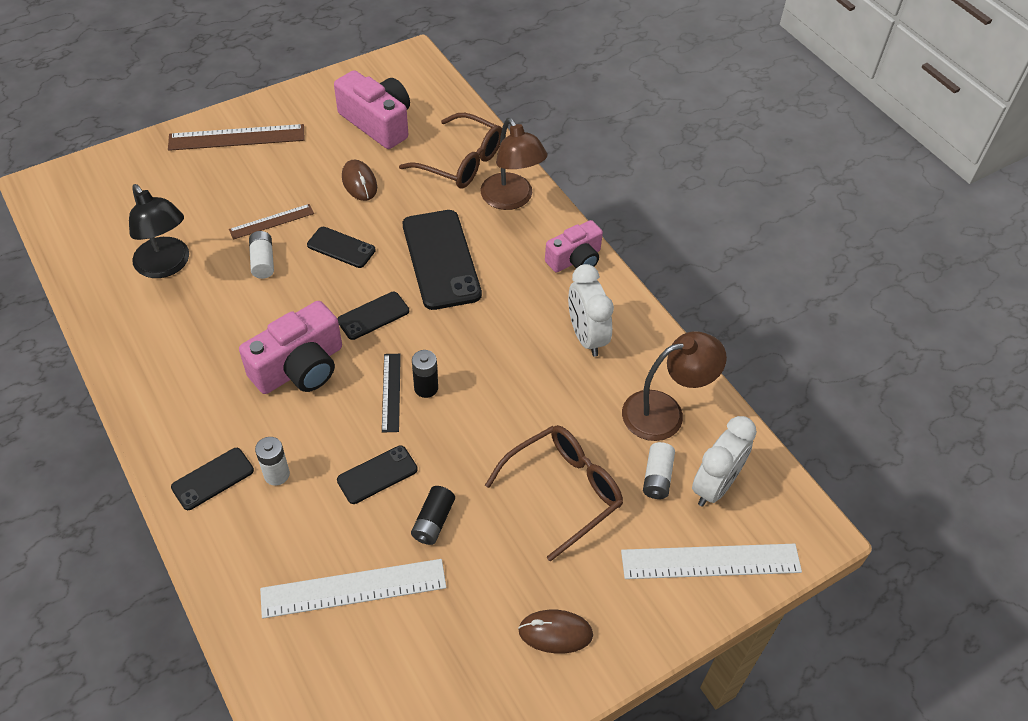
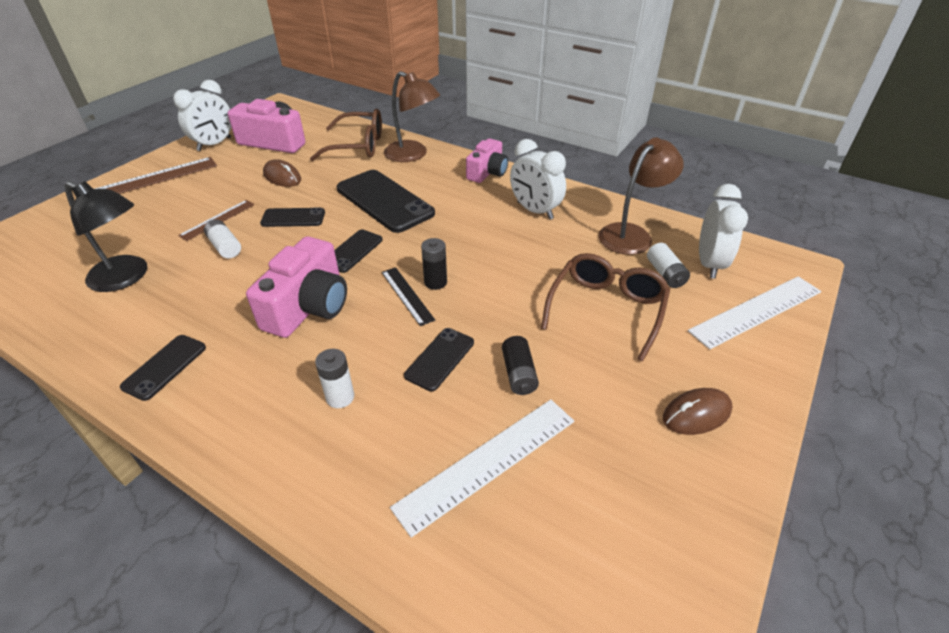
camera: 25 degrees left, 10 degrees down
(213, 479) = (272, 428): black phone -> black phone (164, 367)
(316, 103) = (214, 144): none -> white clock

